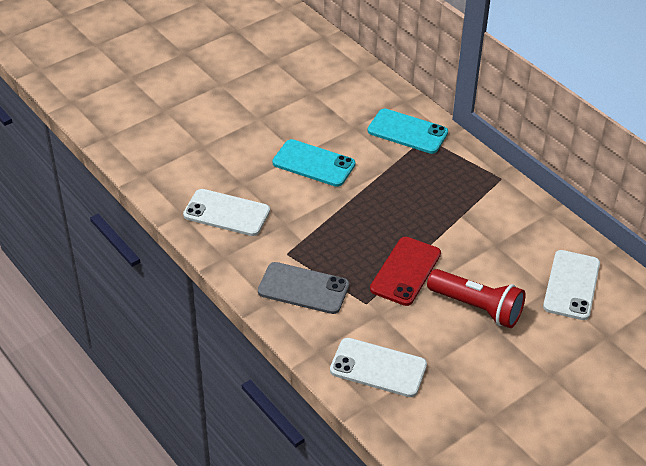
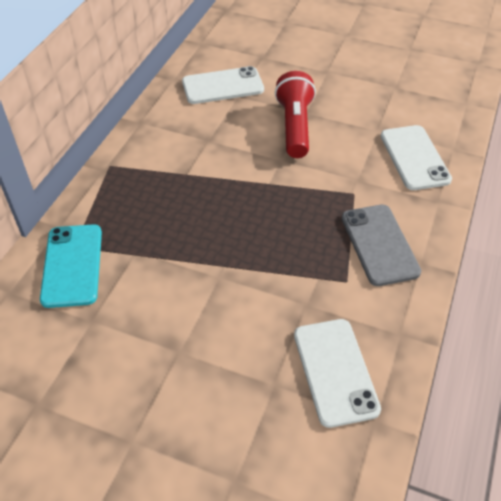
camera: 120 degrees left, 5 degrees up
(313, 163) = (186, 328): turquoise phone -> none
(405, 271) = (292, 183): red phone -> none

